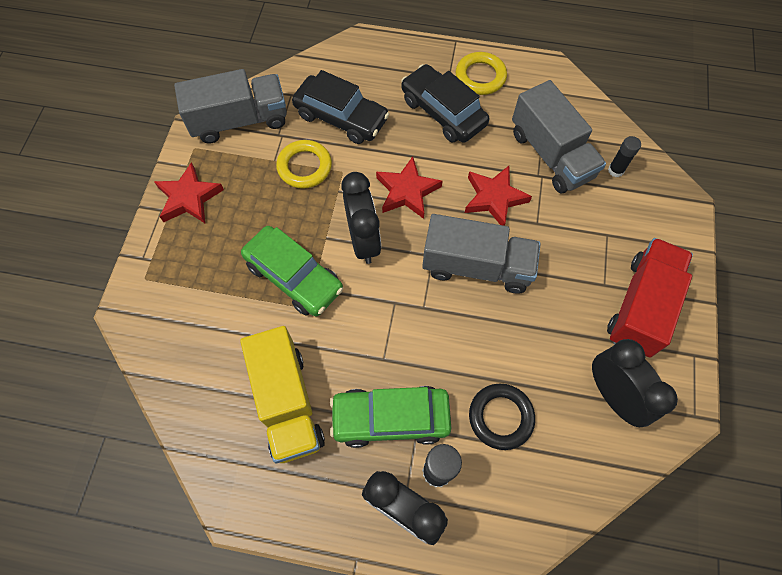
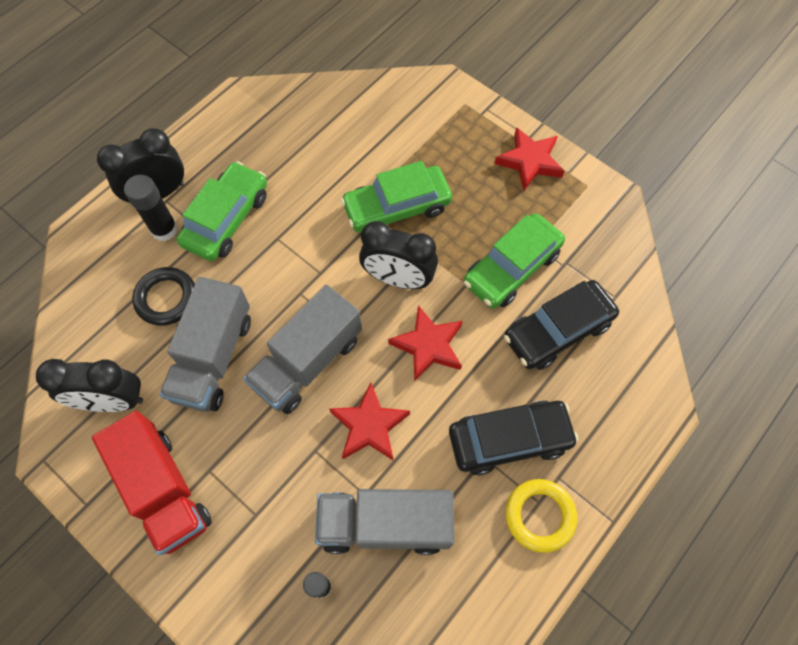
camera: 120 degrees right, 0 degrees up
(239, 121) = (602, 236): grey truck -> grey truck (213, 358)
(287, 403) = (291, 156): yellow truck -> none
(304, 167) = (511, 268): yellow ring -> green car

